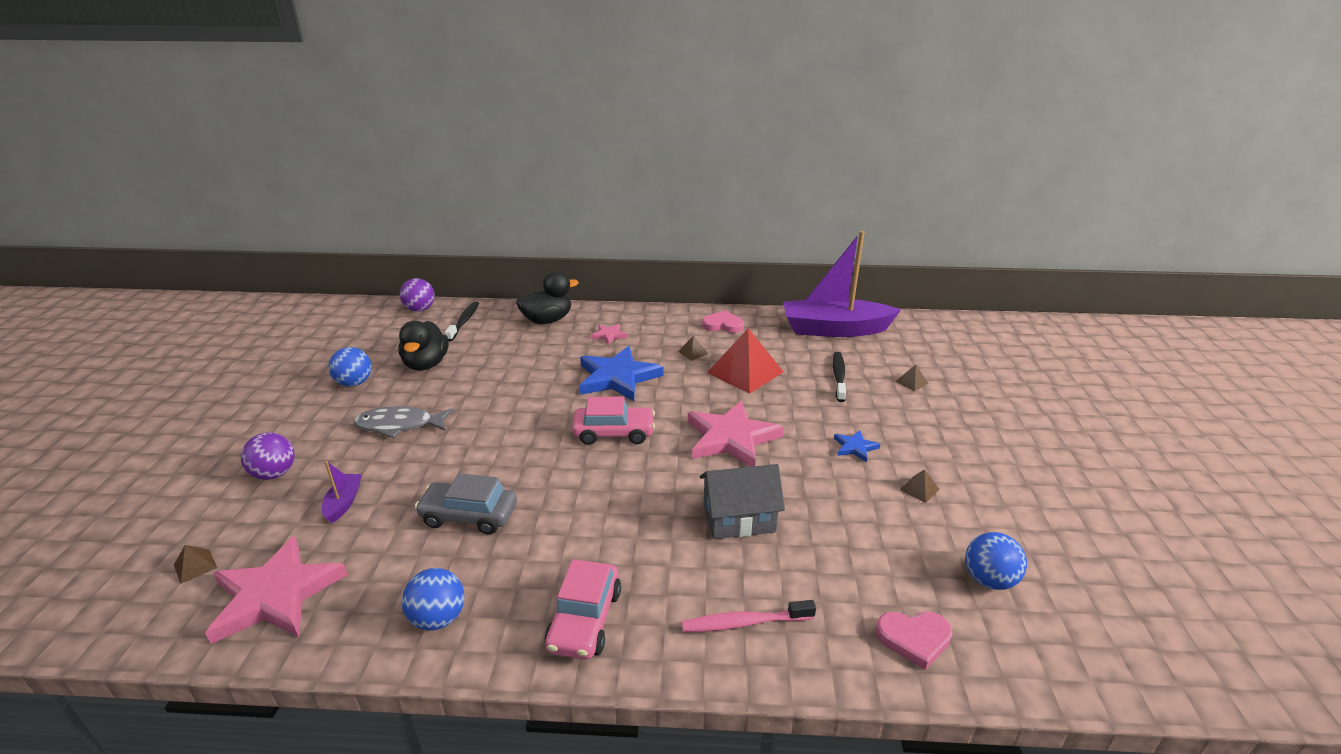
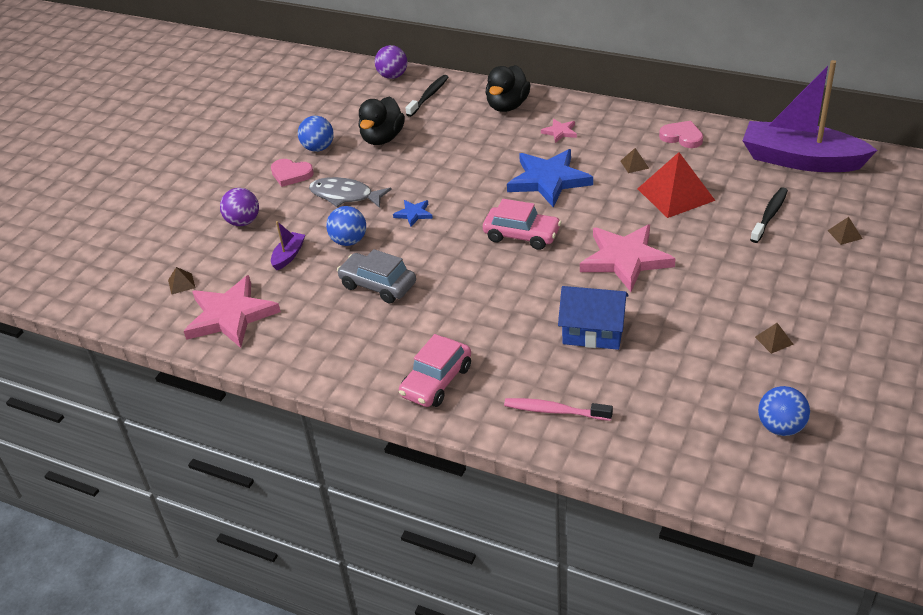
camera: 25 degrees right, 10 degrees up
(438, 618) = (334, 356): blue ball -> blue ball (349, 241)
(547, 320) = (507, 106): black duck -> black duck turned 120 degrees clockwise
(739, 519) = (593, 332): grey house -> blue house
(855, 447) = (738, 290): blue star -> blue star (414, 214)
(914, 639) = (683, 453): pink heart -> pink heart (291, 174)

